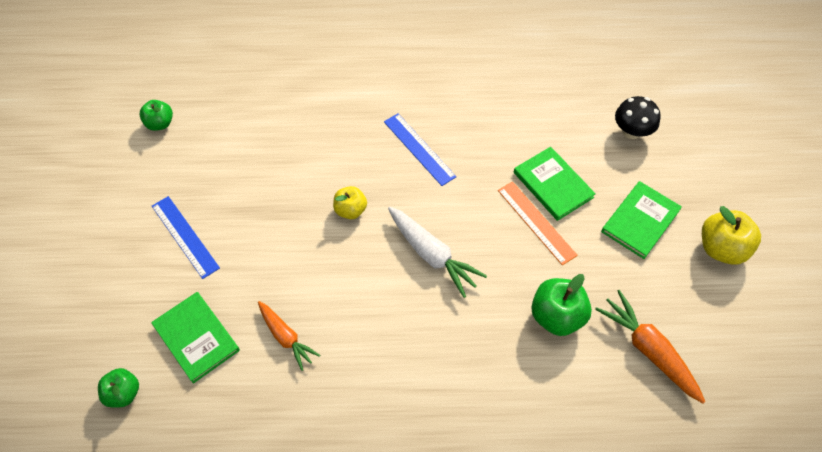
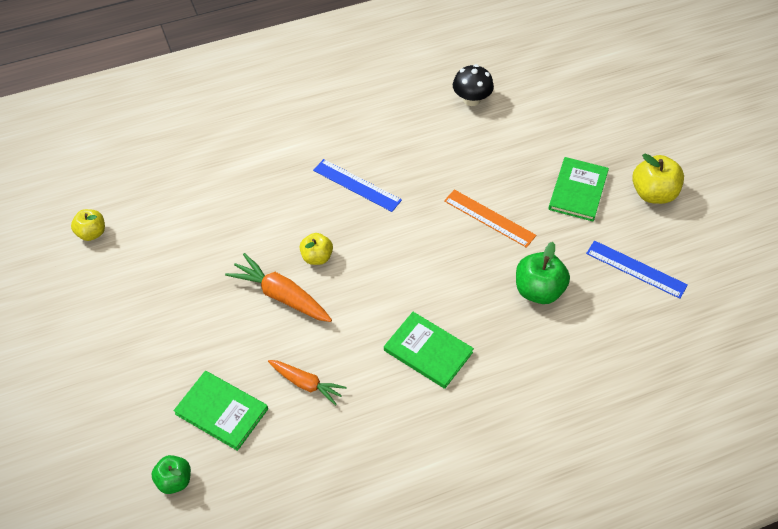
camera: 20 degrees left, 5 degrees down
(160, 123) = (92, 233): green apple -> yellow apple
(185, 236) = (167, 327): blue ruler -> blue ruler (636, 269)
(432, 255) = (408, 273): white carrot -> none
(553, 185) = (491, 182): green book -> green book (428, 351)
(631, 131) = (541, 117): black mushroom -> black mushroom (471, 99)
(648, 349) = (625, 293): orange carrot -> orange carrot (281, 295)

